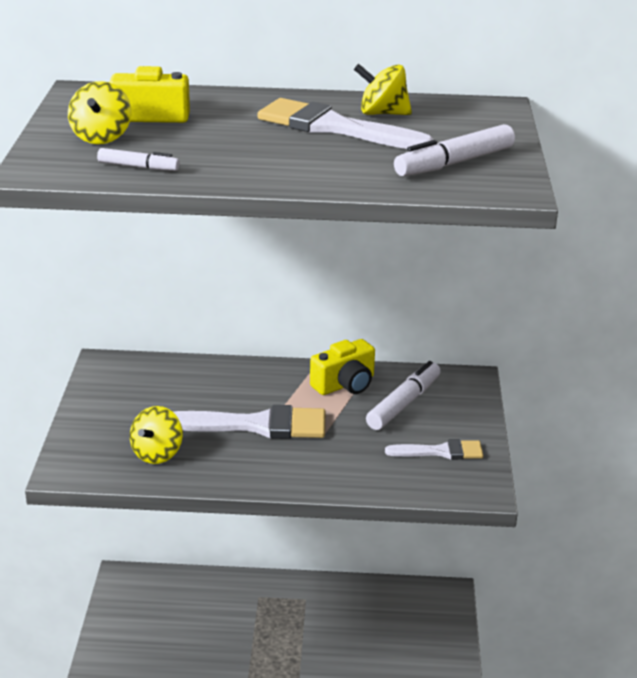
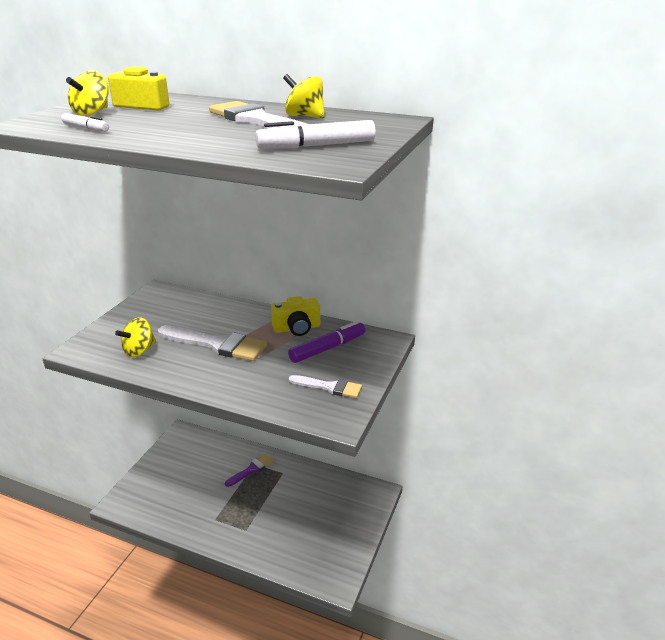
camera: 20 degrees right, 0 degrees up
(259, 605) = (251, 469): none -> purple brush
(403, 404) = (327, 348): white marker -> purple marker

